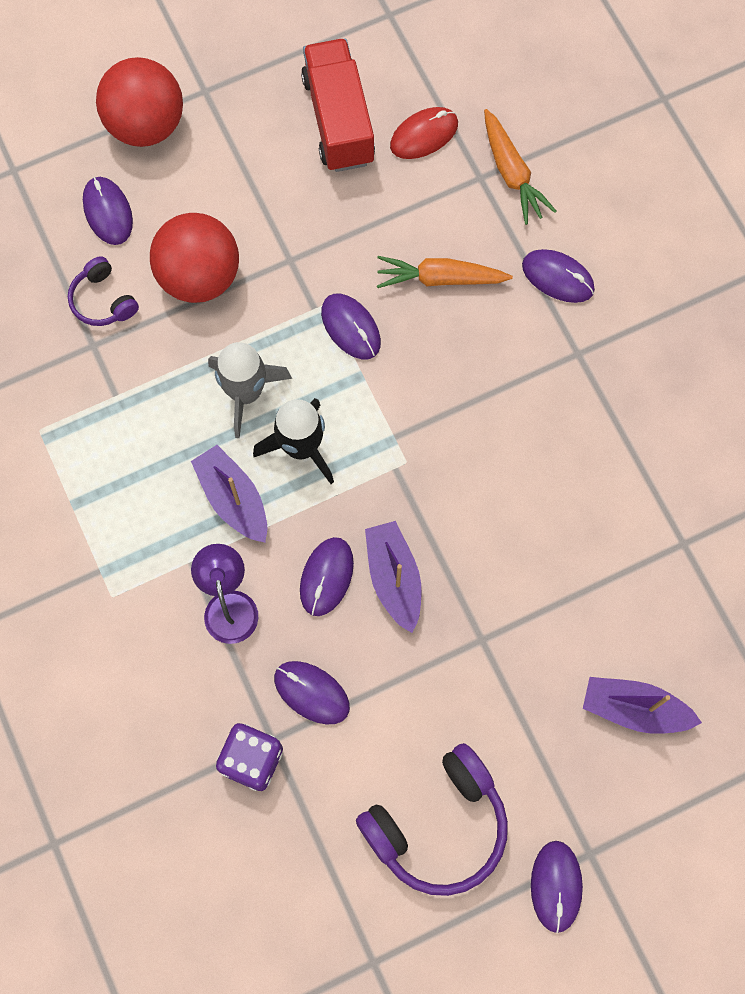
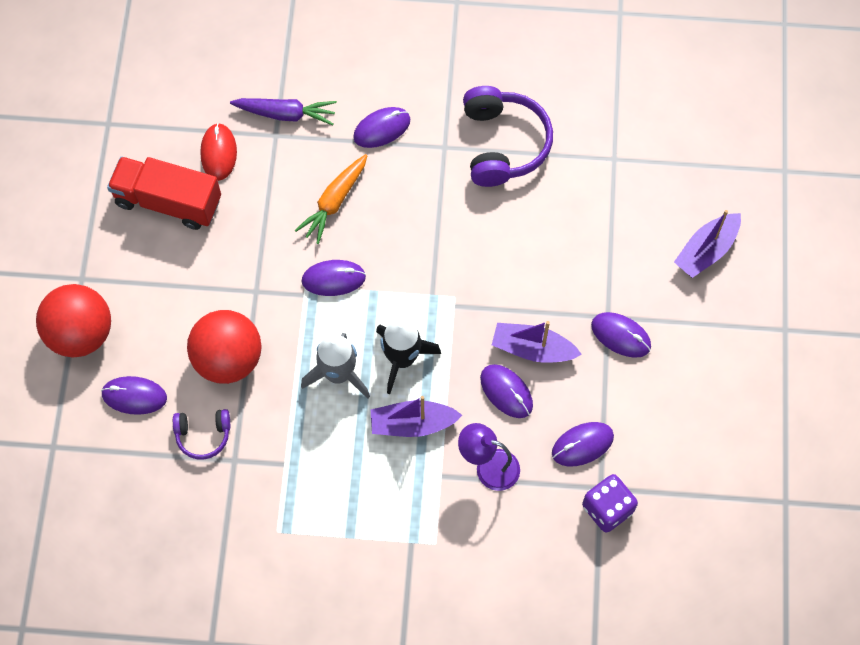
camera: 60 degrees left, 5 degrees down
(438, 825) = (717, 412): purple headphones -> purple headphones (503, 144)
(512, 173) = (286, 114): orange carrot -> purple carrot
(556, 886) = (795, 362): purple mouse -> purple mouse (620, 336)

